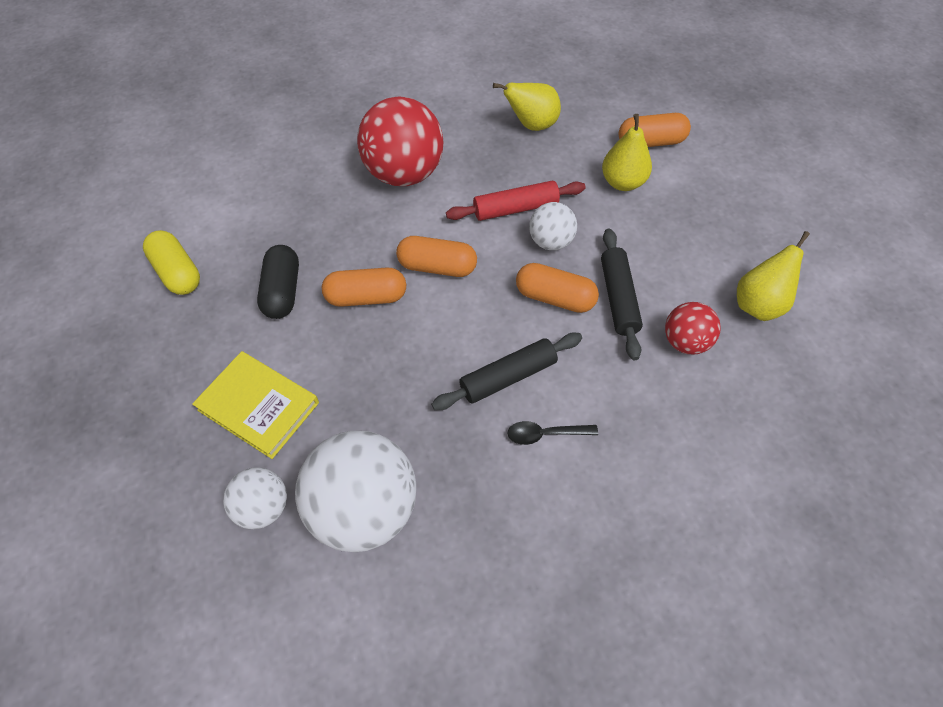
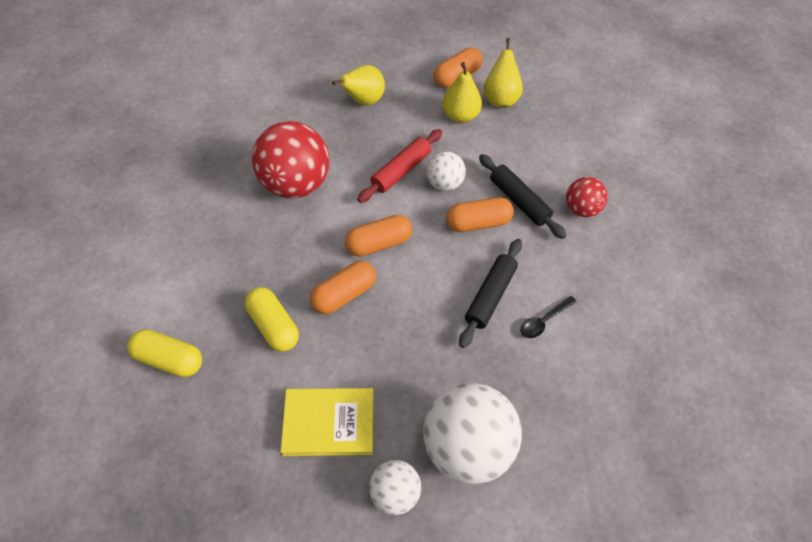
camera: 35 degrees left, 0 degrees up
(283, 291) = (274, 326): black capsule -> yellow capsule
(758, 304) = (605, 160): yellow pear -> yellow pear (500, 99)

